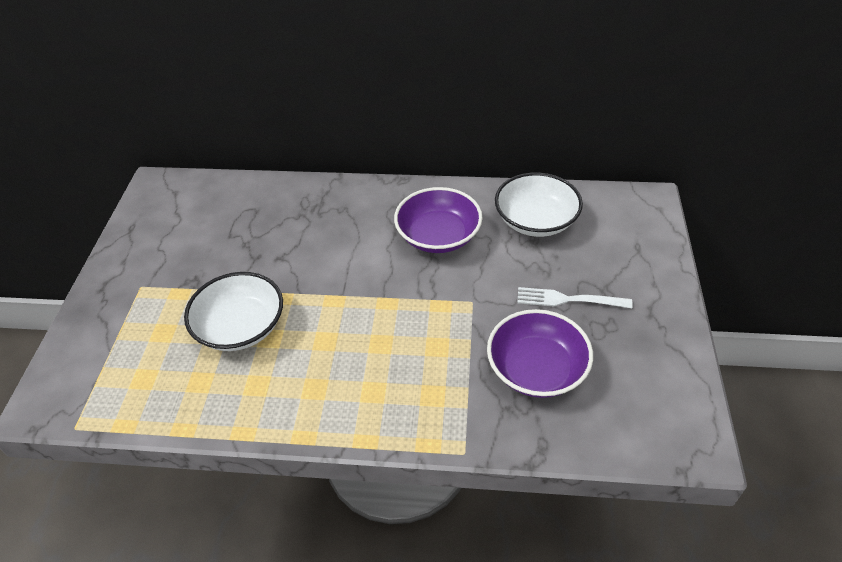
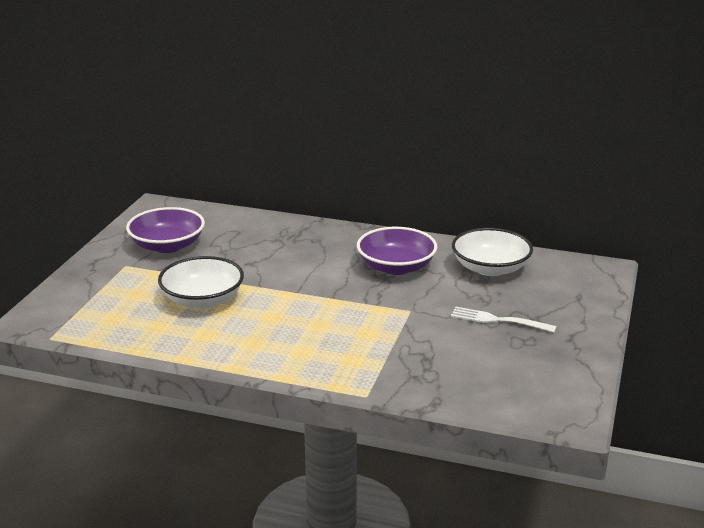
camera: 10 degrees right, 20 degrees down
(536, 369) = (450, 357): purple bowl -> purple bowl (167, 245)

